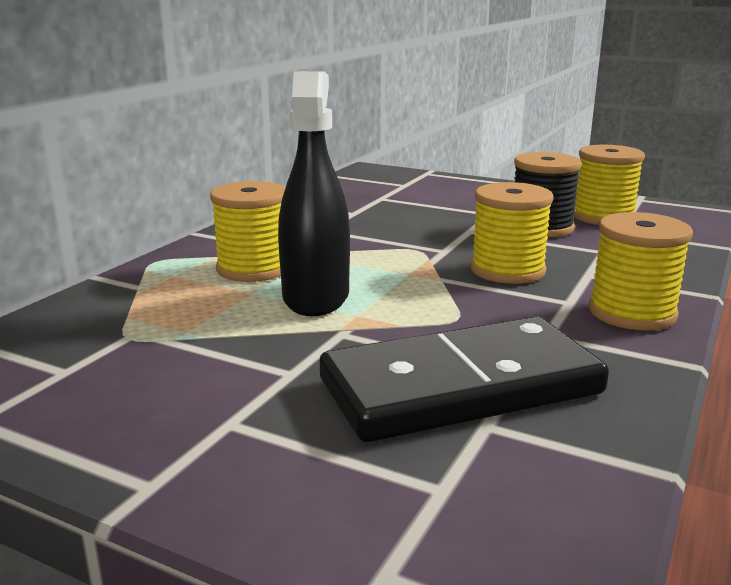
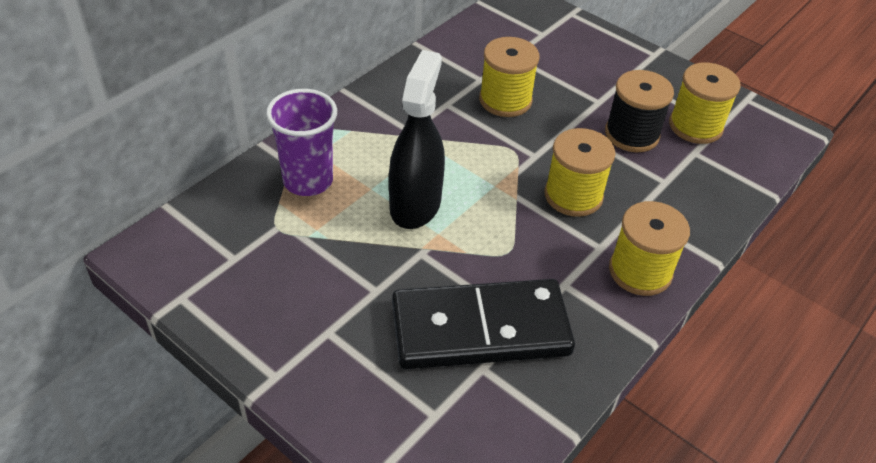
camera: 10 degrees right, 25 degrees up
(165, 296) = (308, 181): none -> purple cup
(253, 269) = (378, 155): yellow spool -> yellow spool (505, 100)

